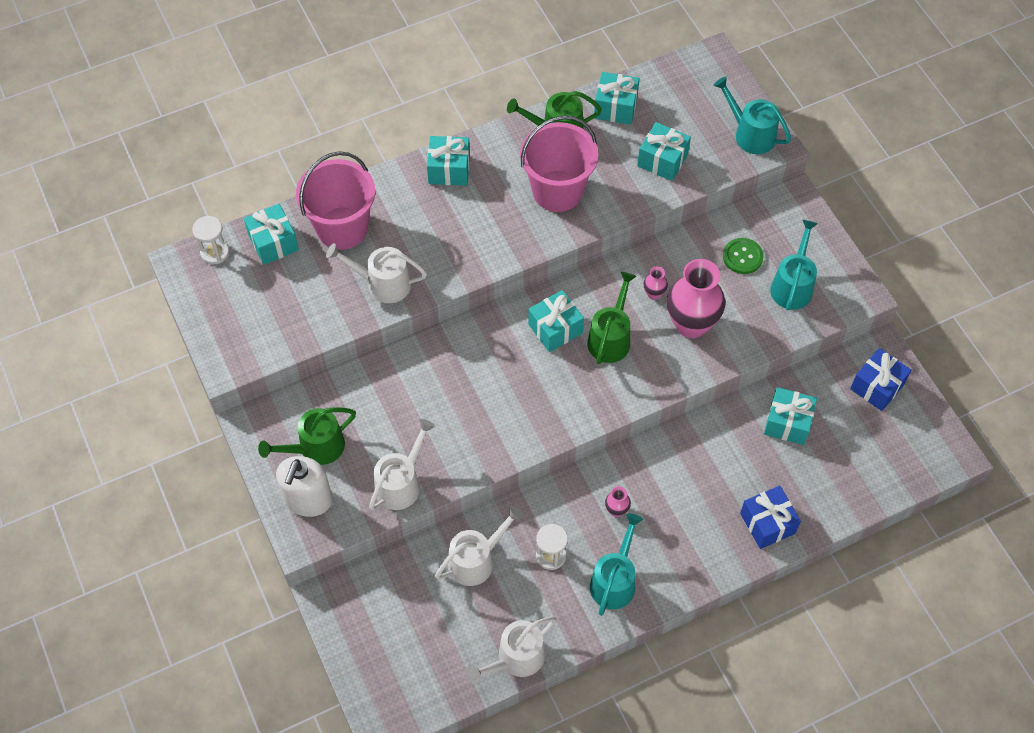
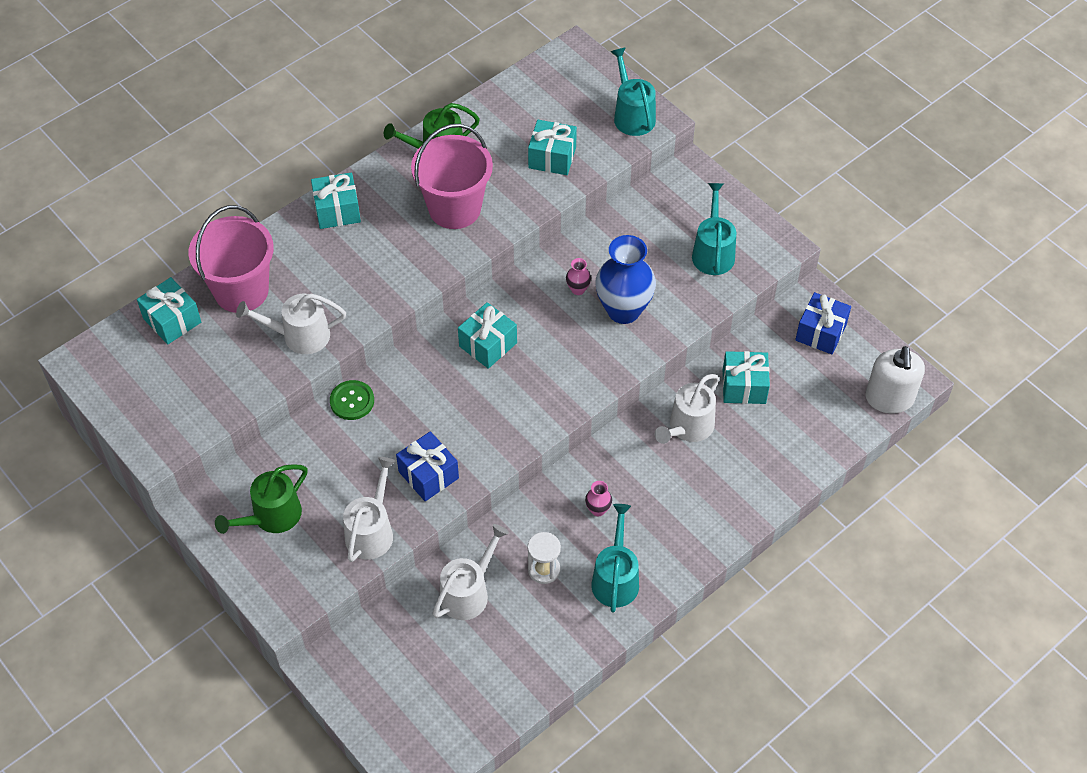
camera: 15 degrees left, 5 degrees down
(215, 252) = (112, 343): white hourglass -> none
(308, 499) = (277, 570): white soap dispenser -> white soap dispenser (889, 398)
(516, 658) = (537, 679): white watering can -> white watering can (688, 427)
(610, 338) = (546, 341): green watering can -> none
(615, 107) = (490, 117): turquoise gift -> none
(691, 324) = (623, 310): pink vase -> blue vase
(742, 257) = (656, 235): green button -> green button (352, 401)
(750, 134) = (632, 115): turquoise watering can -> turquoise watering can turned 45 degrees clockwise
(767, 523) = (752, 486): blue gift -> blue gift (428, 475)

